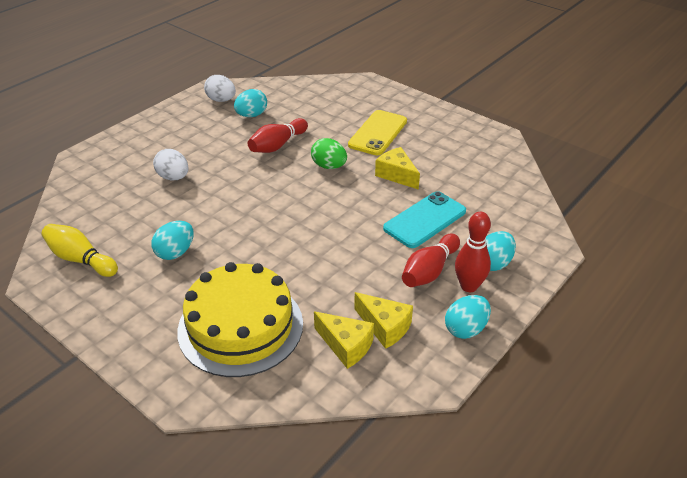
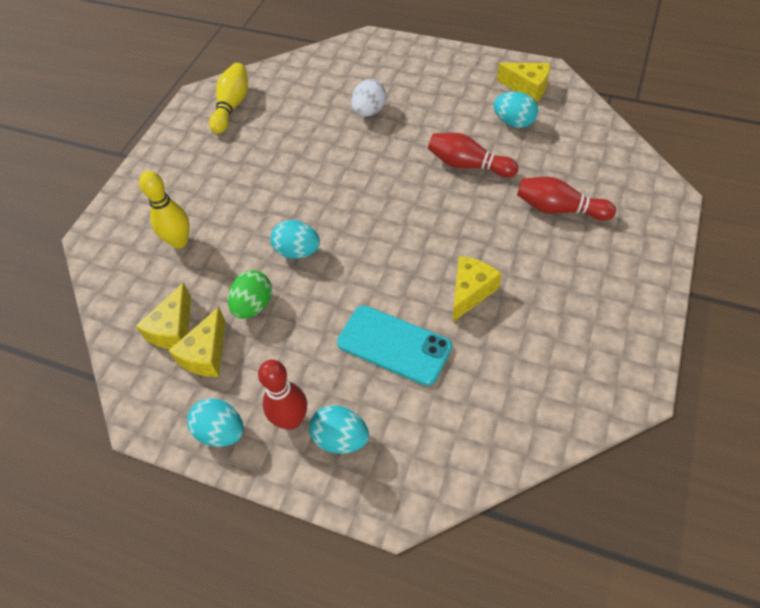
camera: 75 degrees right, 15 degrees up
(175, 252) = (261, 159): turquoise egg -> turquoise egg (298, 251)
(221, 100) = (527, 88): white egg -> yellow cheese
(240, 326) = (179, 241): yellow cake -> yellow bowling pin
(329, 166) = (453, 222): green egg -> green egg (253, 305)
(378, 133) = (551, 247): yellow phone -> none
(429, 271) = (304, 373): red bowling pin -> red bowling pin (559, 209)

